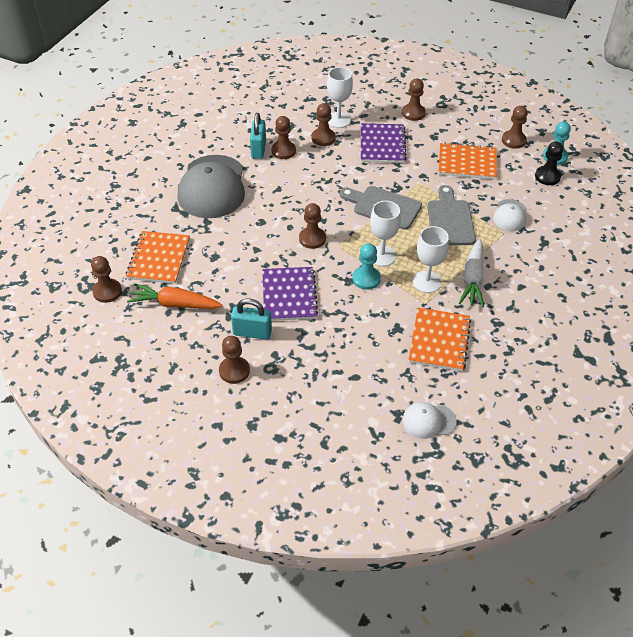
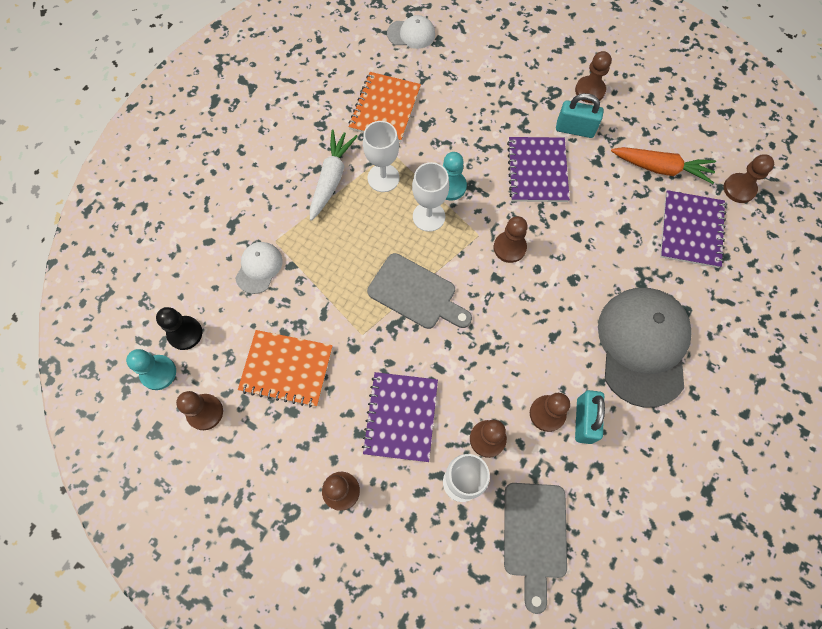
camera: 175 degrees left, 20 degrees up
(158, 259) = (691, 230): orange notebook -> purple notebook
(450, 220) = (336, 265): grey cutting board -> grey cutting board (534, 536)

